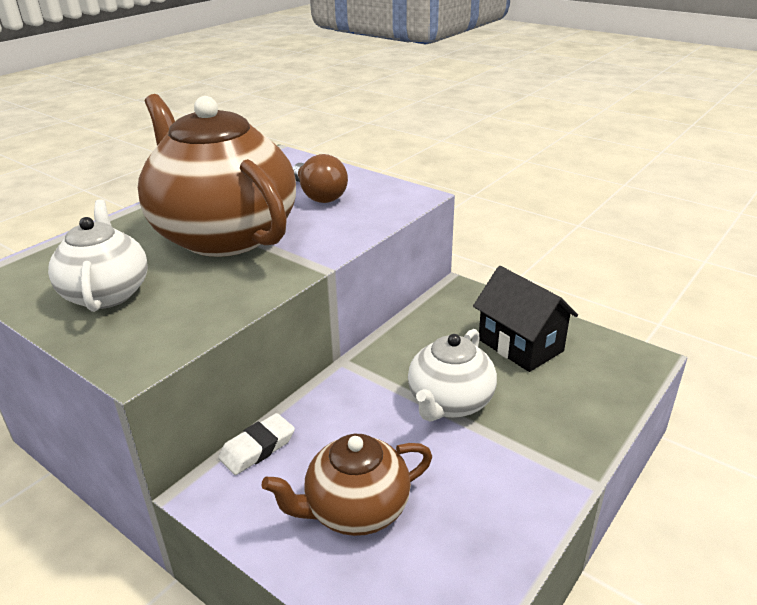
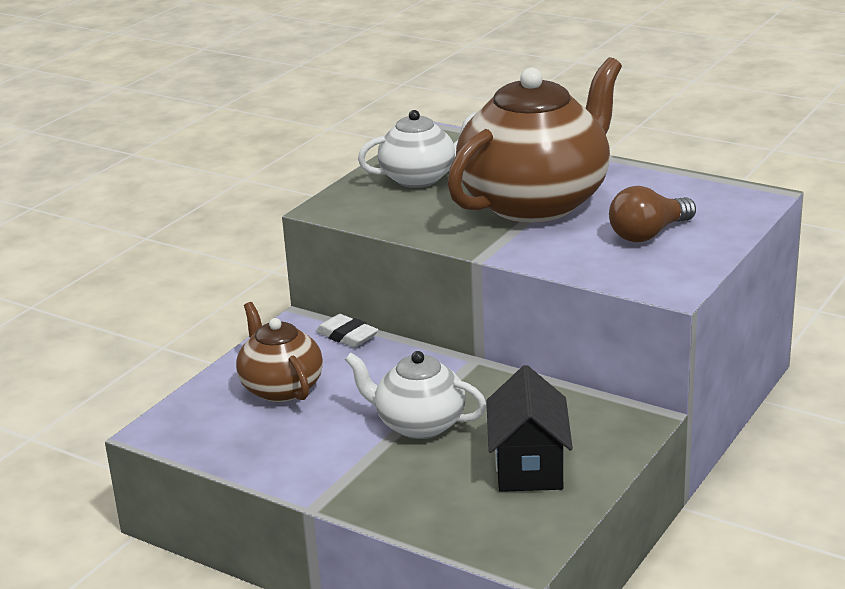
camera: 85 degrees right, 5 degrees down
(520, 345) = (528, 466): black house -> black house turned 45 degrees counterclockwise

